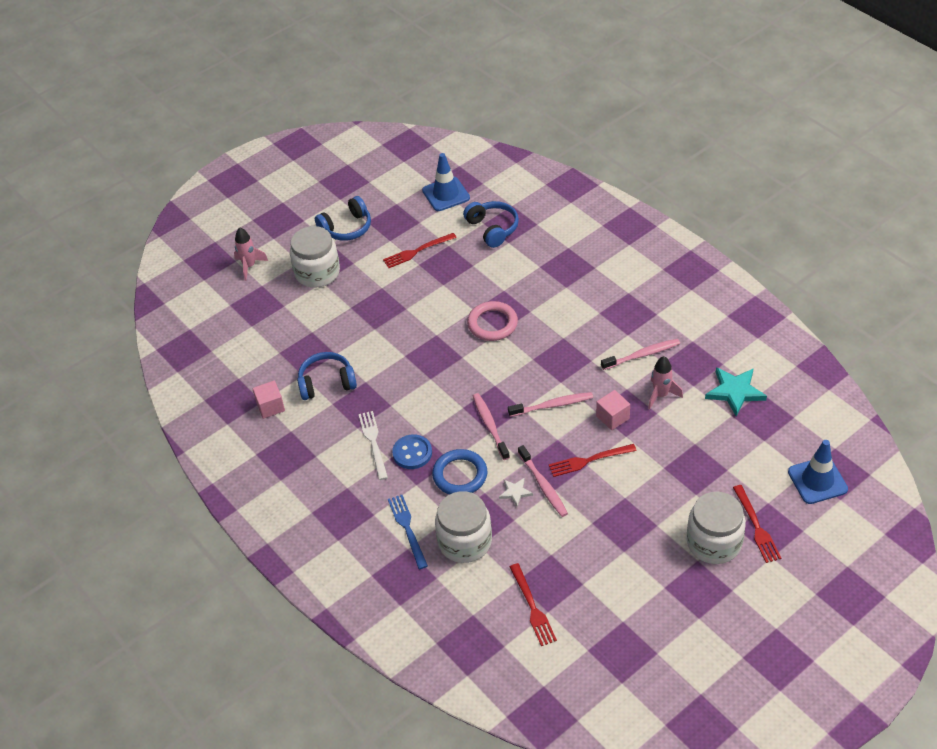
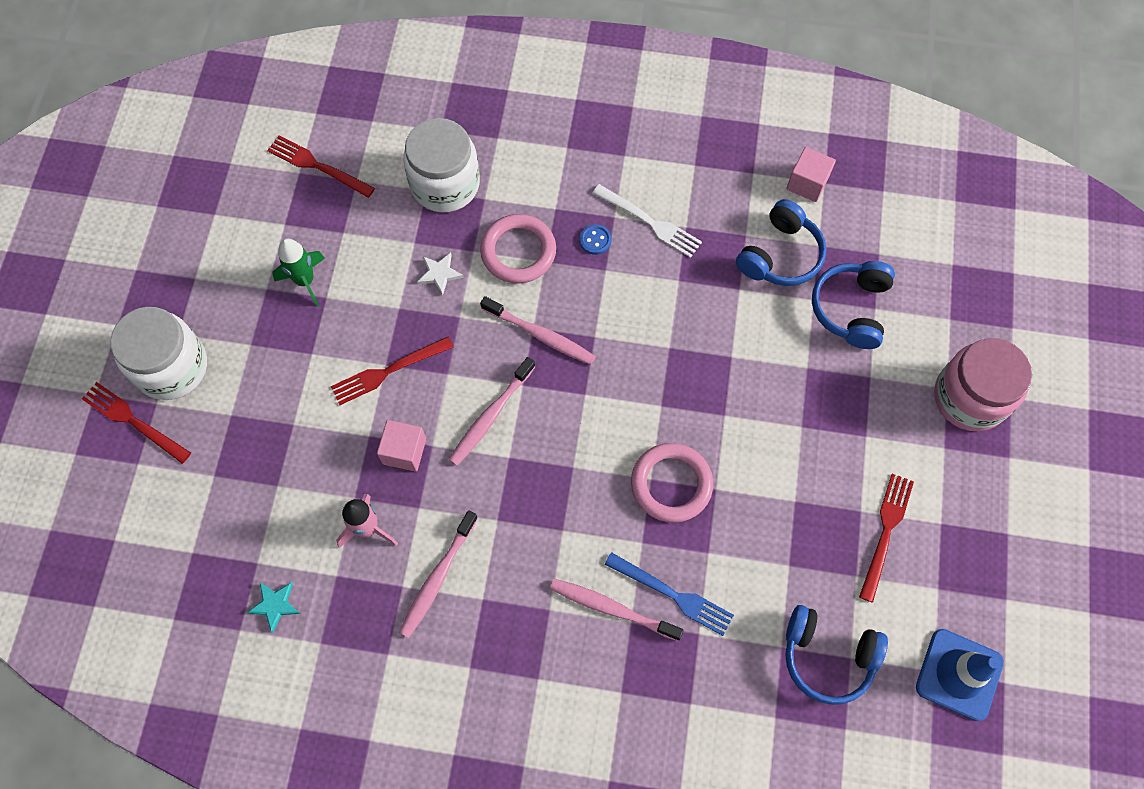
camera: 135 degrees right, 20 degrees up
(249, 266) = (1062, 343): pink rocket -> none
(317, 273) = (970, 397): white jar -> pink jar
(346, 228) = (1020, 500): blue headphones -> blue headphones (851, 309)
(407, 528) = (517, 157): blue fork -> blue fork (673, 595)
(412, 453) = (595, 240): blue button -> blue button, size x0.58
(460, 475) = (518, 251): blue ring -> pink ring
(543, 485) = (415, 303): pink toothbrush -> pink toothbrush (612, 608)
(589, 460) = (388, 371): red fork -> red fork turned 150 degrees counterclockwise
(597, 540) = (305, 281): none -> green rocket
(735, 392) = (275, 605): turquoise star -> turquoise star, size x0.54
(817, 480) = (92, 538): blue traffic cone -> none

